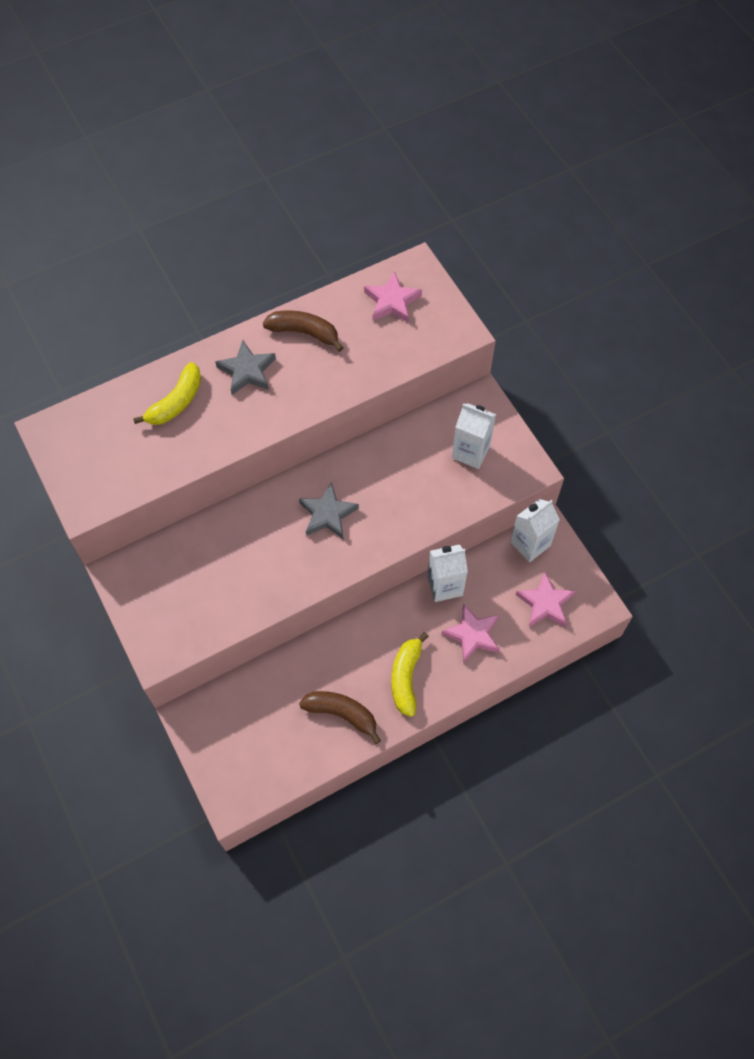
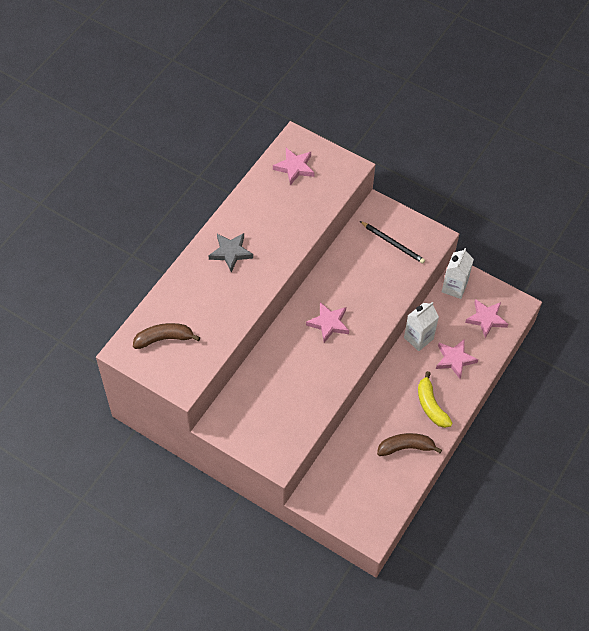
camera: 30 degrees left, 5 degrees down
(176, 402) = (197, 293): yellow banana -> none
(304, 333) = (251, 212): brown banana -> brown banana (164, 339)
(327, 514) = (328, 323): grey star -> pink star
(470, 452) = (392, 243): white carton -> black pencil

